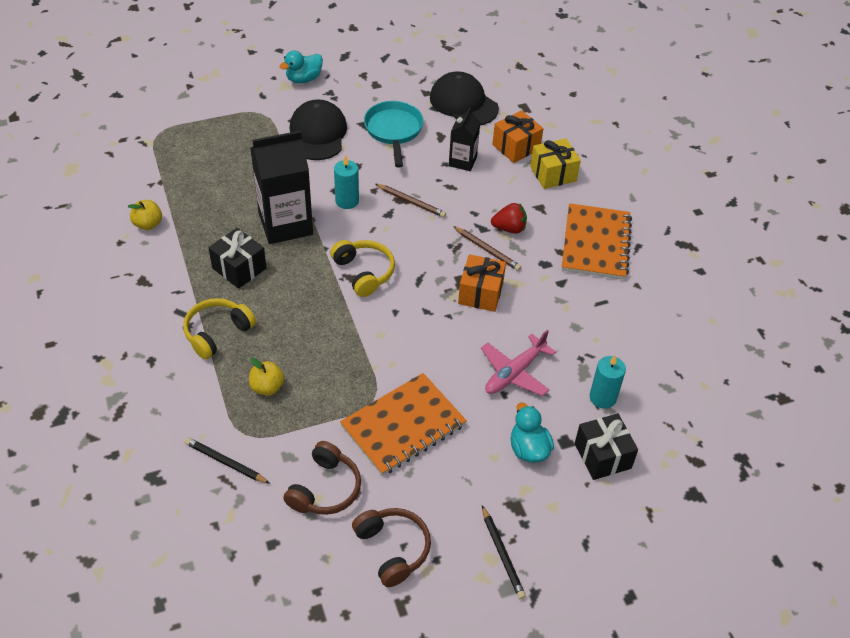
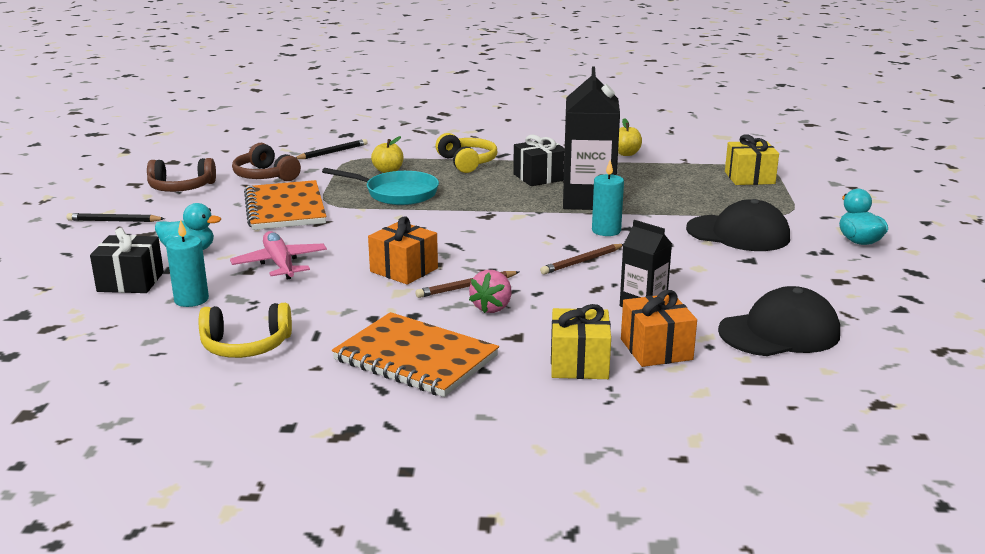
camera: 115 degrees right, 25 degrees down
(188, 140) = (749, 178): none -> yellow gift
(364, 272) = (488, 222): yellow headphones -> yellow headphones (246, 346)
(394, 131) = (728, 275): turquoise pan -> turquoise pan (397, 193)
(509, 228) = (492, 307): red strawberry -> pink strawberry

